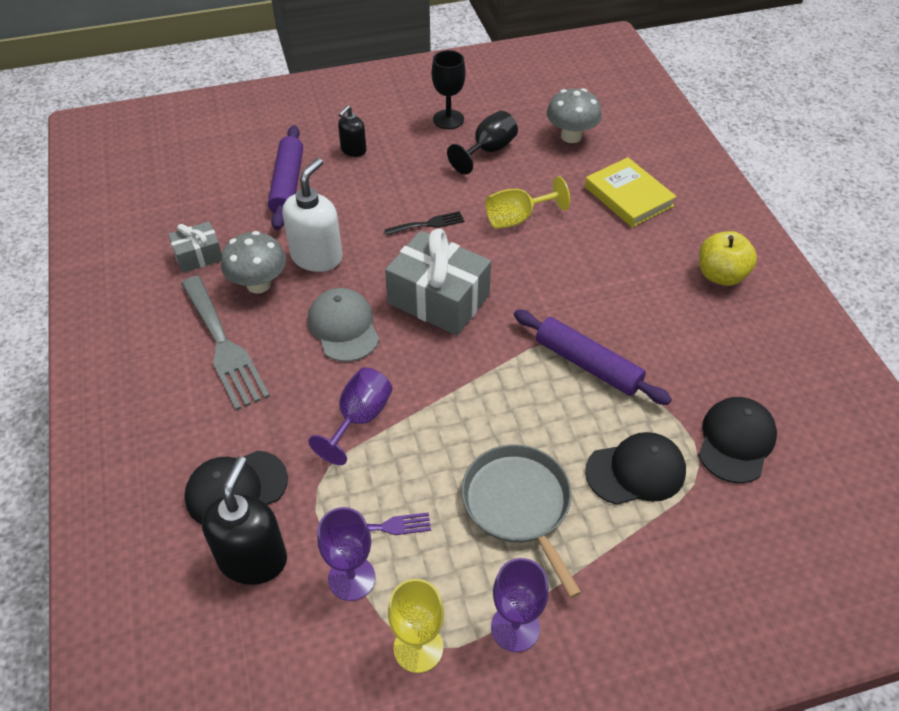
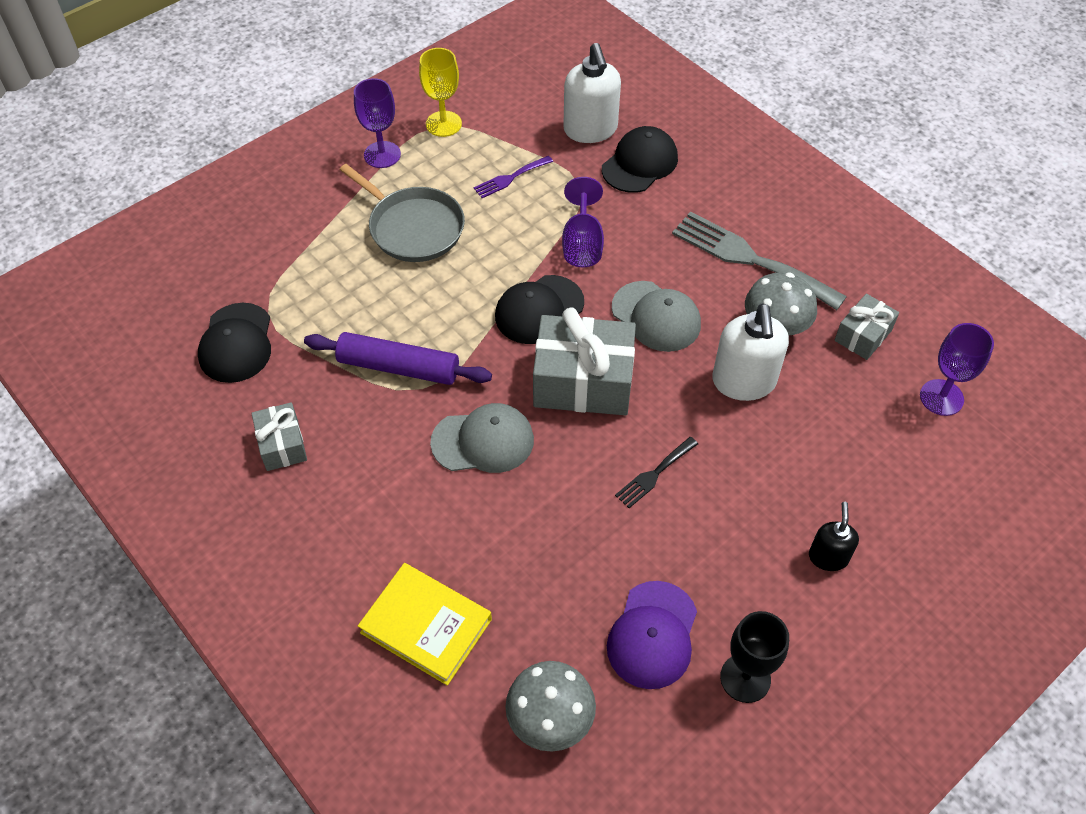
camera: 155 degrees right, 5 degrees up
(253, 559) = (590, 130): black soap dispenser -> white soap dispenser
(287, 184) = (859, 466): purple rolling pin -> none
(351, 578) = (513, 143): purple goblet -> purple goblet (941, 397)
(488, 151) = (652, 635): black goblet -> purple cap
(517, 218) = (554, 527): yellow goblet -> none
(541, 285) = (483, 441): none -> grey cap
(636, 471) = (323, 286): black cap -> black cap (539, 310)
(706, 336) = (282, 445): none -> grey gift
(720, 275) = (278, 536): yellow apple -> none

